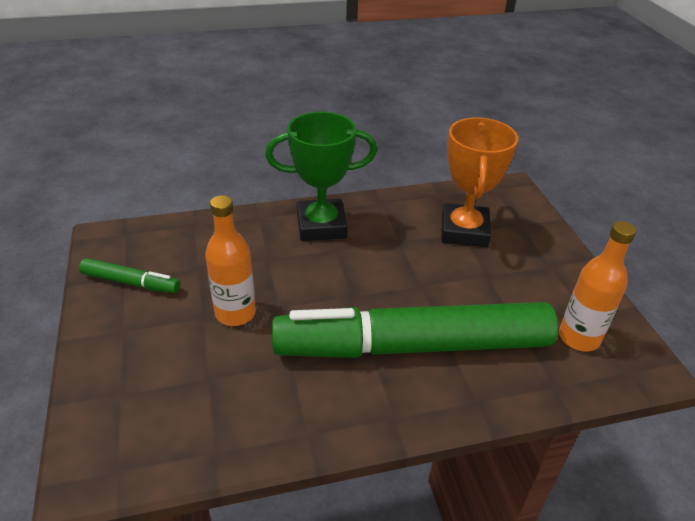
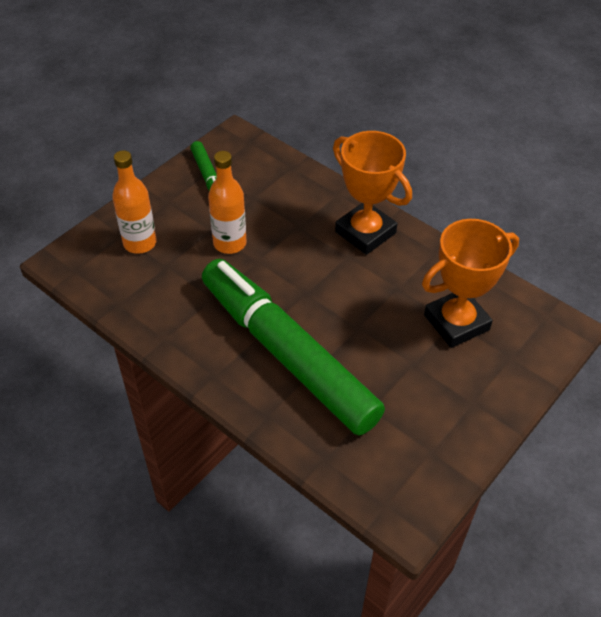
camera: 55 degrees right, 10 degrees up
(321, 225) = (365, 232): green trophy -> orange trophy
(579, 338) = (395, 456): orange bottle -> orange bottle (140, 243)

